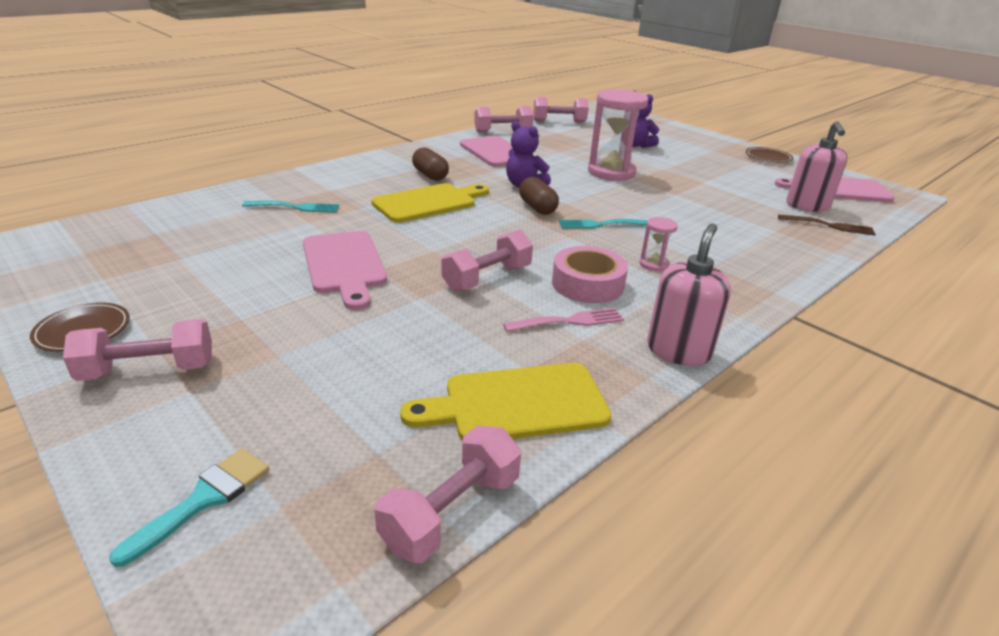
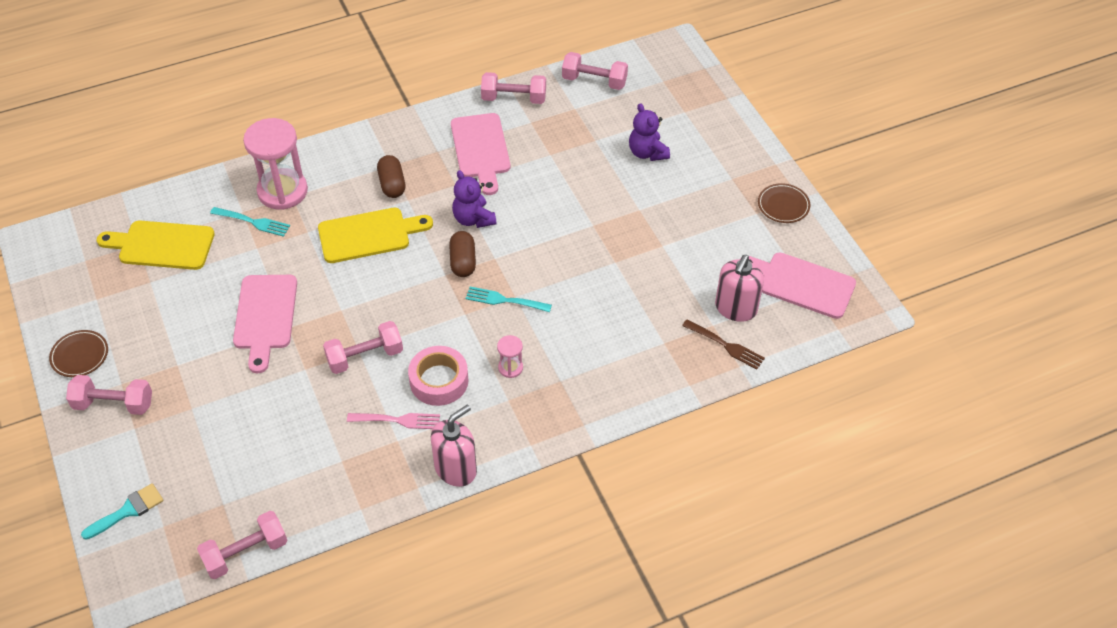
camera: 20 degrees right, 20 degrees up
(517, 403) = (319, 488): yellow cutting board -> yellow cutting board (162, 245)
(611, 172) = (577, 208): pink hourglass -> pink hourglass (282, 191)

